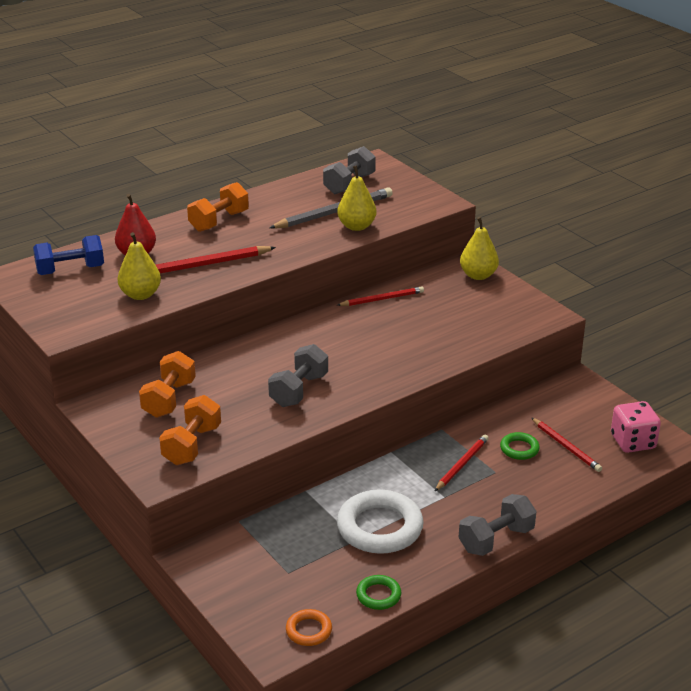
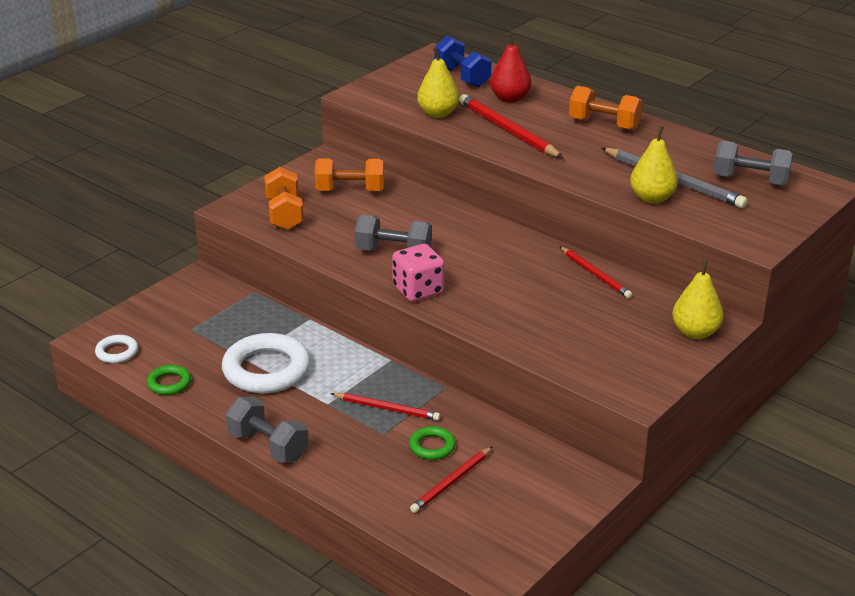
camera: 75 degrees right, 0 degrees up
(192, 445) = (284, 214): orange dumbbell -> orange dumbbell turned 75 degrees clockwise
(309, 630) = (117, 352): orange ring -> white ring
(633, 442) = (485, 537): pink dice -> pink dice (418, 290)

